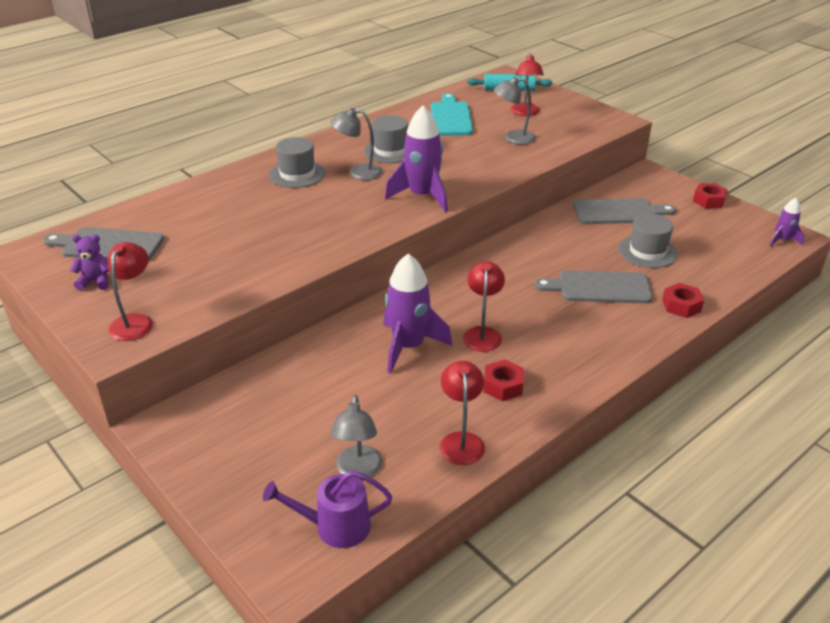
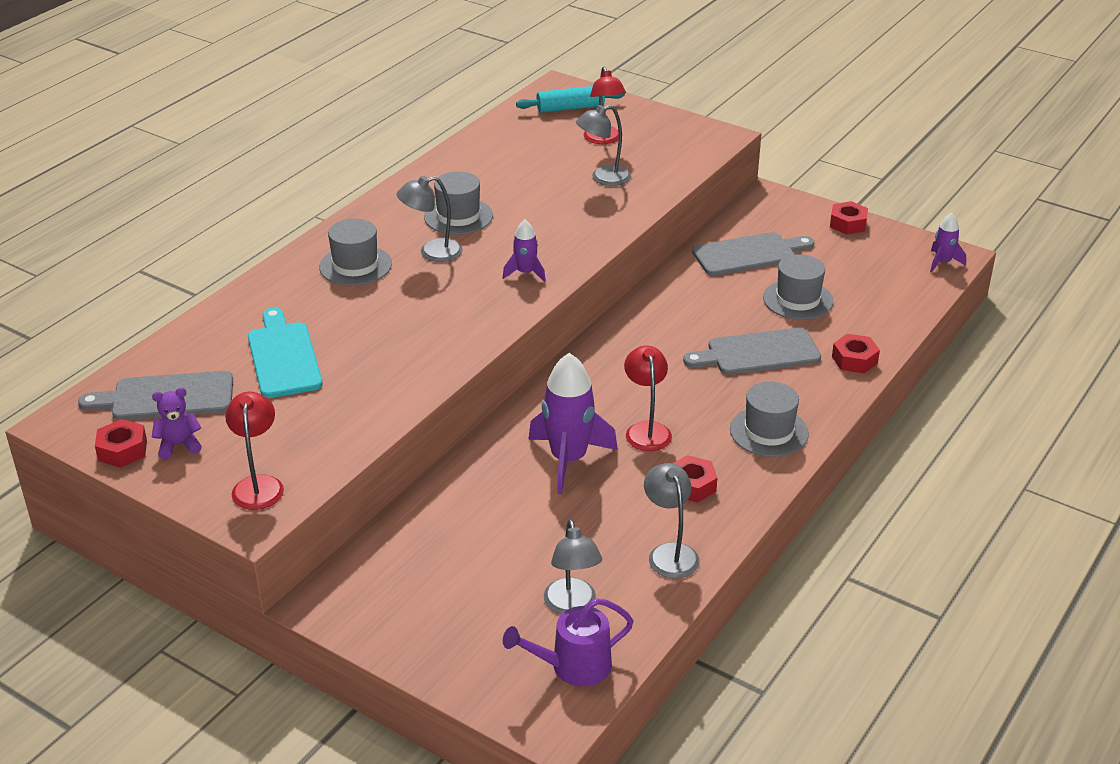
camera: 15 degrees left, 0 degrees up
(53, 278) = (122, 450): none -> red nut
(422, 196) = (525, 273): purple rocket -> purple rocket, size x0.52
(450, 117) = (513, 158): turquoise cutting board -> turquoise cutting board (283, 357)
(461, 441) = (670, 553): red lamp -> grey lamp
(586, 352) = (769, 432): none -> grey hat

